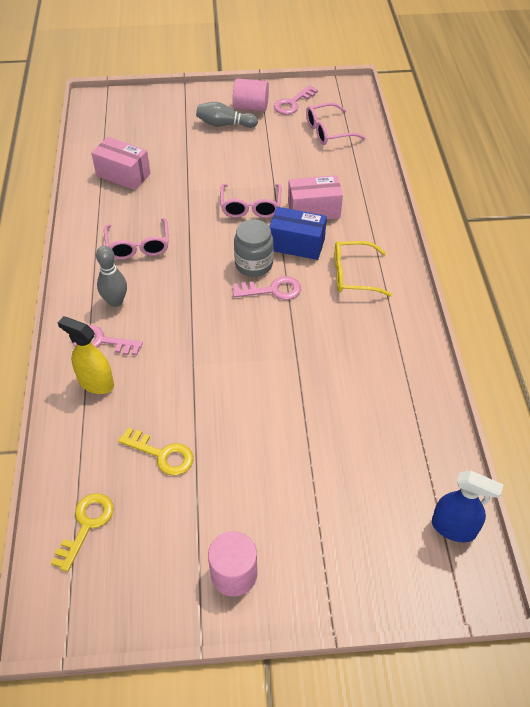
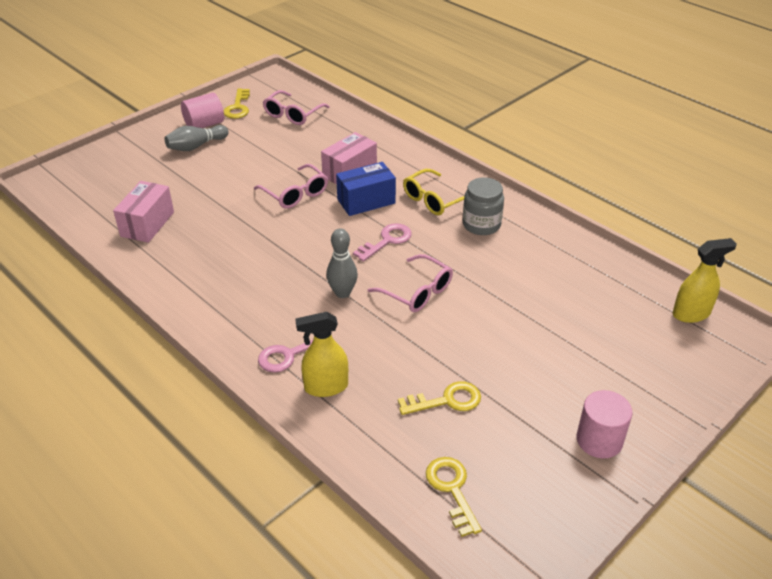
camera: 40 degrees left, 10 degrees down
(115, 301) = (265, 319): grey bowling pin -> grey bowling pin (342, 293)
(123, 175) = (147, 224): pink box -> pink box turned 60 degrees counterclockwise
(138, 246) = (232, 269): pink glasses -> pink glasses (417, 292)
(254, 264) = (349, 231): grey jar -> grey jar (481, 225)
(293, 103) = (238, 107): pink key -> yellow key
(454, 528) = (691, 314): blue spray bottle -> yellow spray bottle

